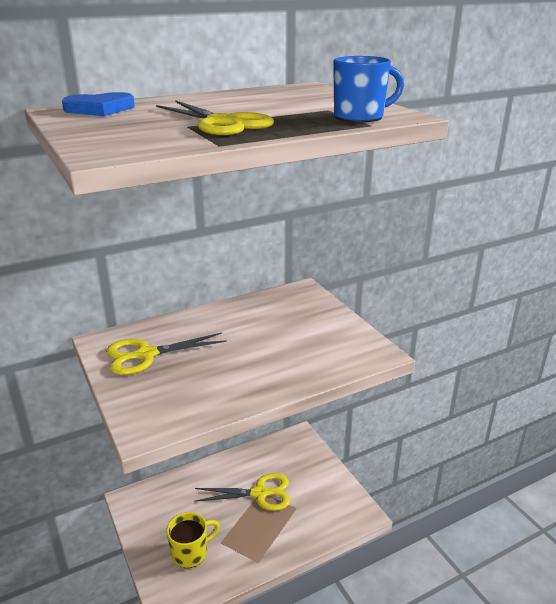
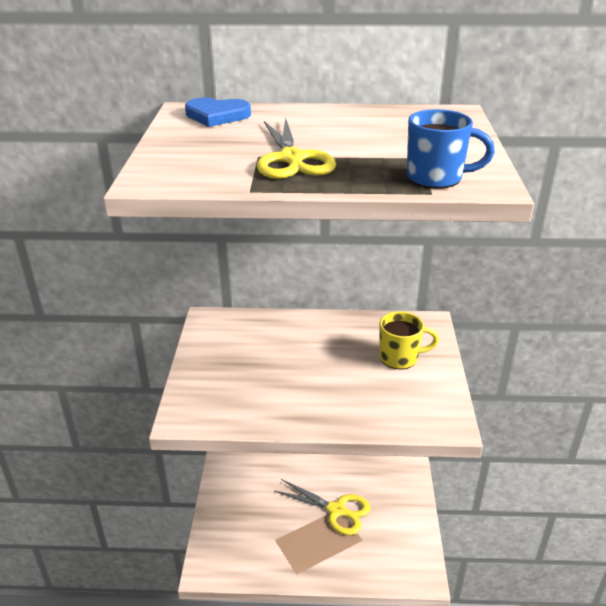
camera: 30 degrees right, 5 degrees up
(146, 355) = (233, 346): yellow scissors -> none
(191, 553) = (245, 537): yellow mug -> yellow mug (400, 358)

